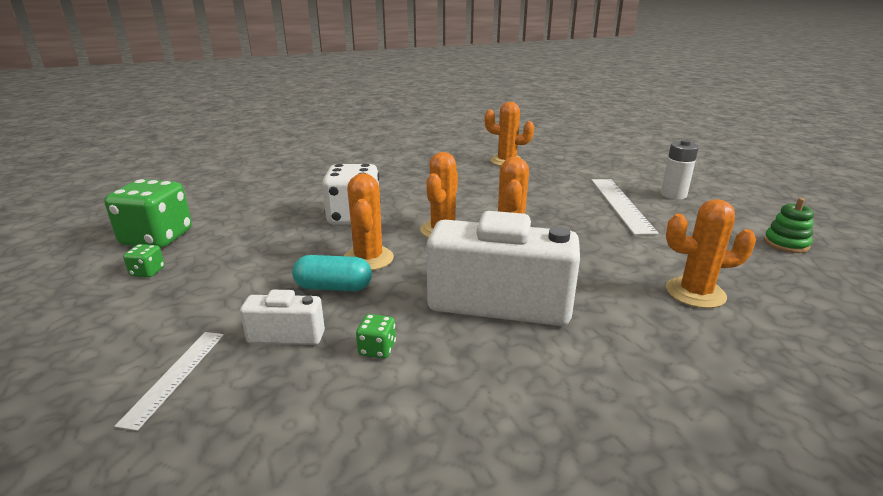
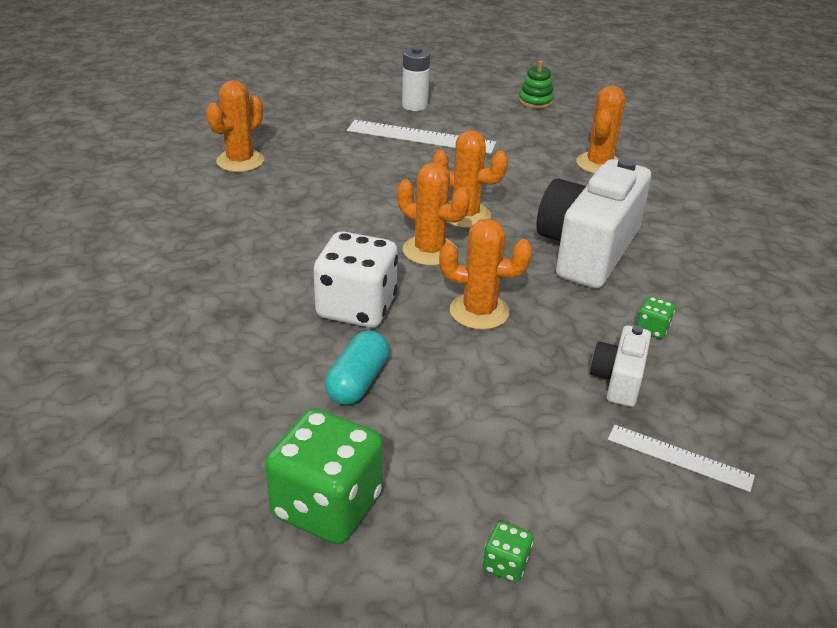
camera: 75 degrees left, 10 degrees up
(147, 272) = (444, 504): green dice -> green dice (505, 564)
(333, 287) = (536, 343): turquoise capsule -> turquoise capsule (357, 382)

